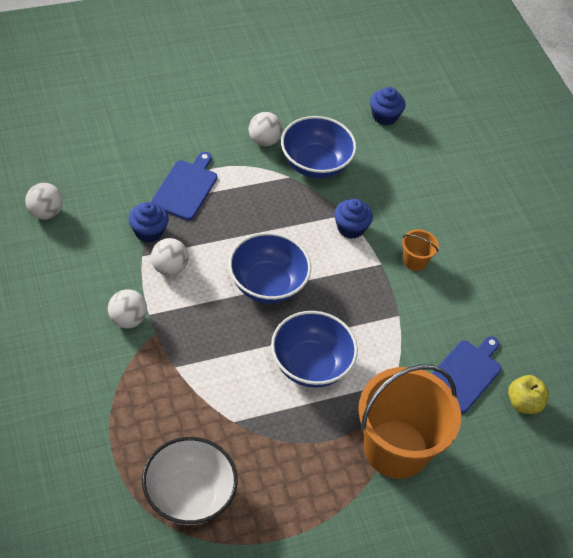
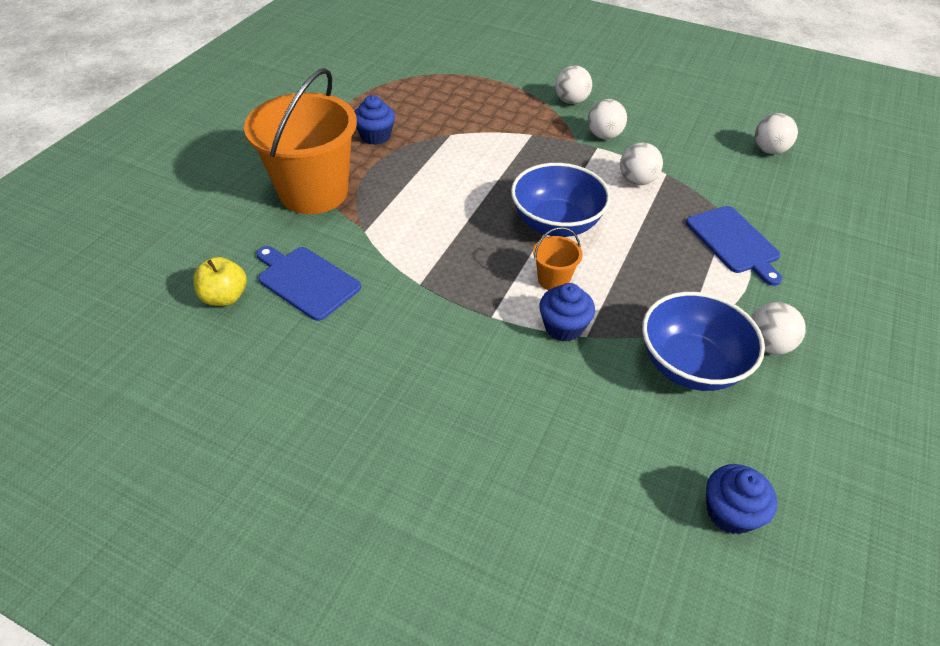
camera: 140 degrees right, 5 degrees down
(94, 373) = (571, 101): none -> white ball
(148, 231) = (693, 191): blue cupcake -> blue cupcake (375, 136)
(189, 496) = (425, 91): white bowl -> none
(310, 365) = (444, 197): blue bowl -> none
(415, 261) = (464, 347): orange bucket -> orange bucket (553, 280)
(465, 374) = (306, 281): blue cutting board -> blue cutting board turned 135 degrees clockwise

